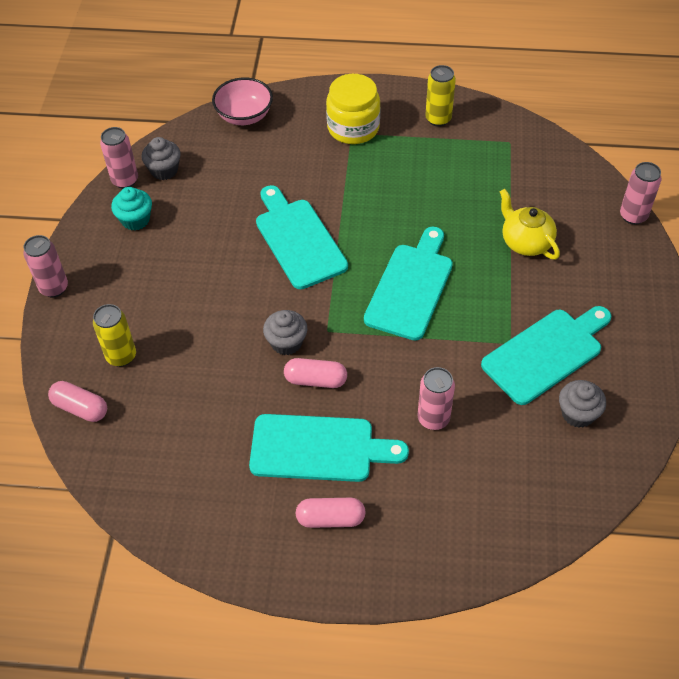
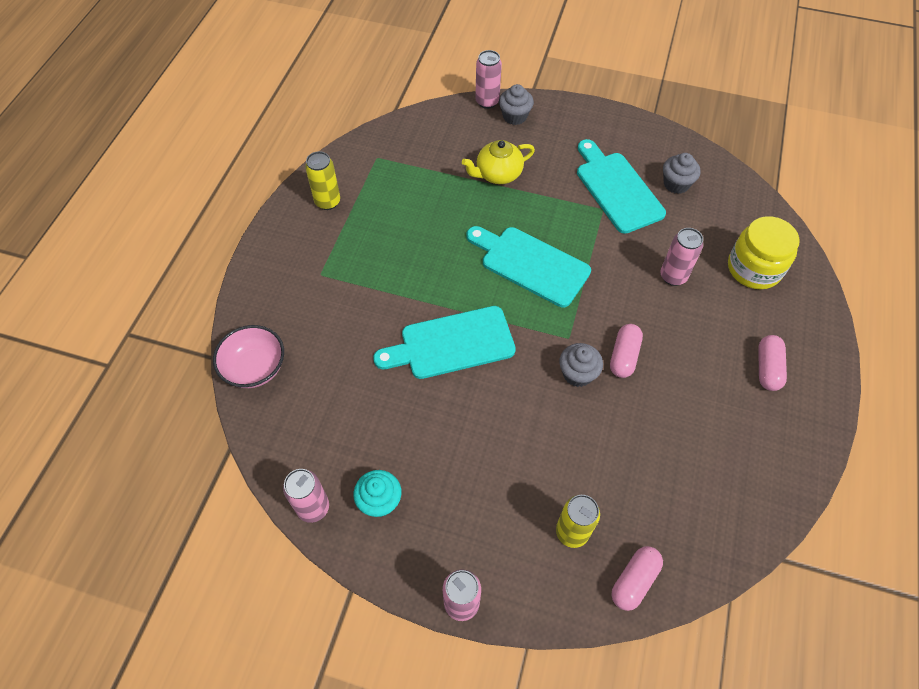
camera: 80 degrees left, 5 degrees up
(164, 170) = (311, 462): grey cupcake -> grey cupcake (514, 116)
(319, 449) = (698, 366): turquoise cutting board -> none
(353, 128) = (313, 271): yellow jar -> yellow jar (754, 268)

